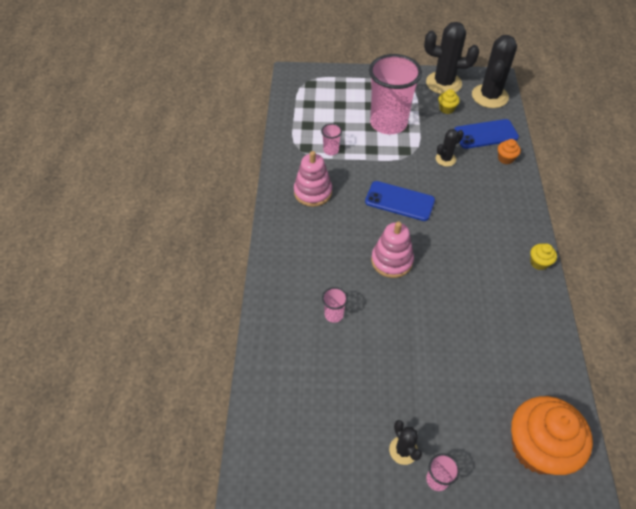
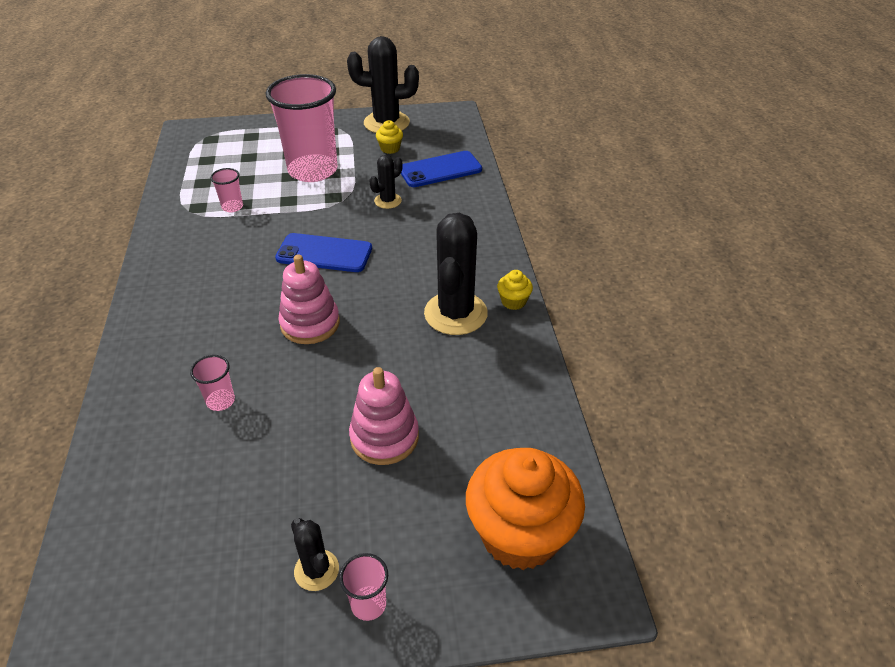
camera: 10 degrees left, 10 degrees down
(313, 192) = (202, 256): pink stacking toy -> pink stacking toy (384, 437)
(489, 96) = (445, 131): black cactus -> black cactus (455, 313)
(505, 158) = (466, 192): orange cupcake -> none

